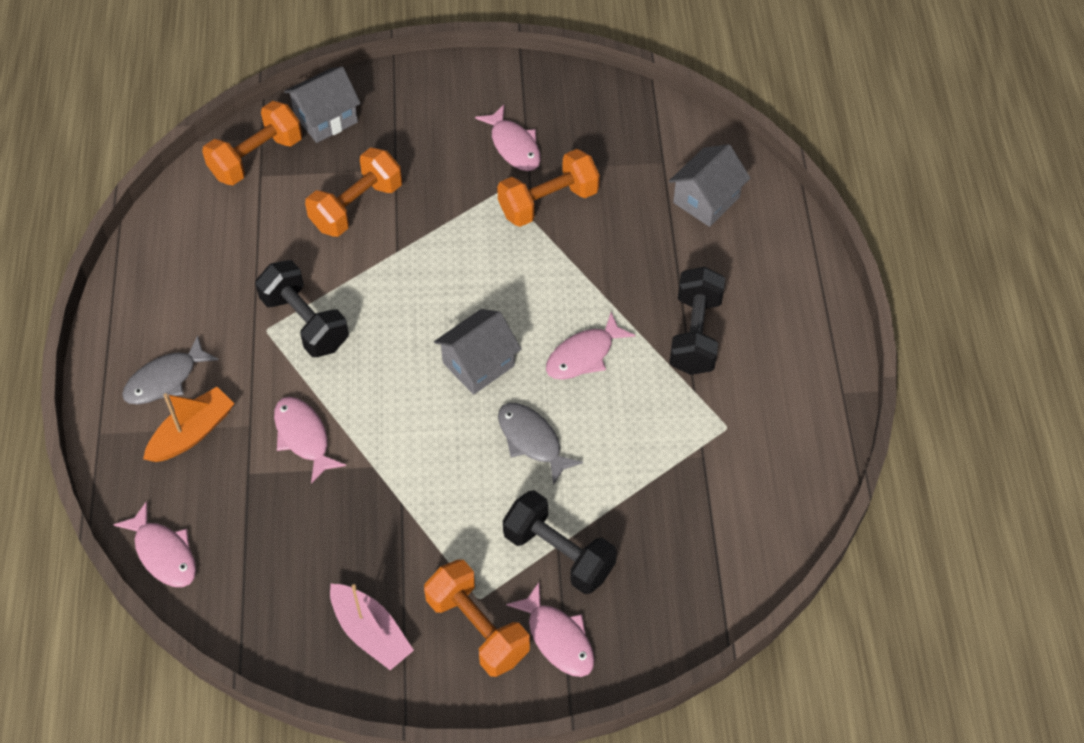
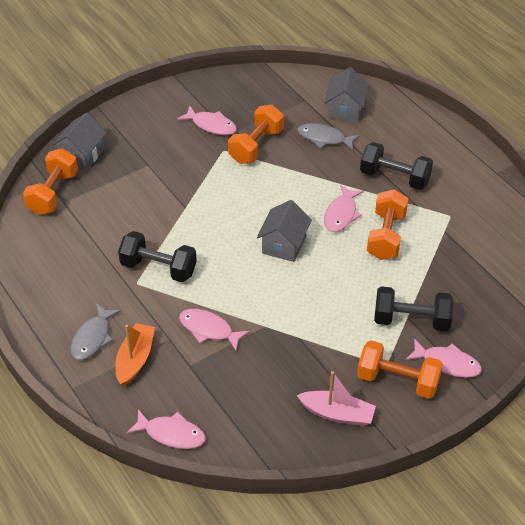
camera: 30 degrees left, 10 degrees down
(356, 206) = (140, 194): orange dumbbell -> orange dumbbell (386, 236)
(532, 440) = (348, 270): grey fish -> grey fish (324, 138)
(695, 334) = (394, 178): black dumbbell -> black dumbbell turned 45 degrees counterclockwise

